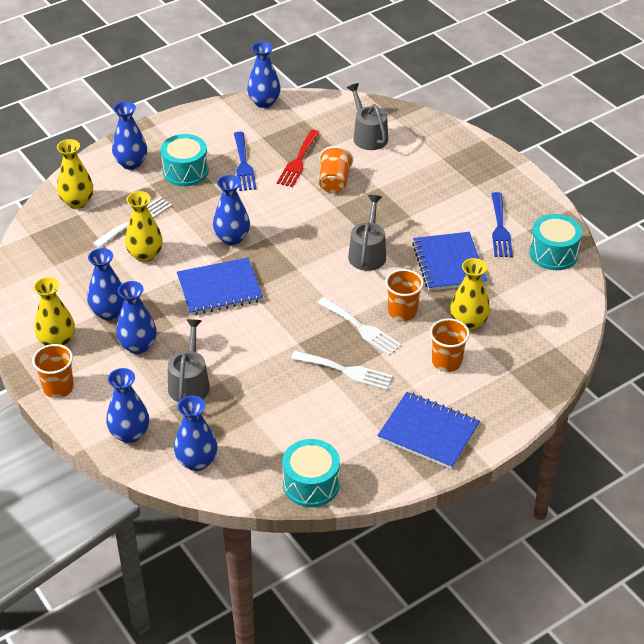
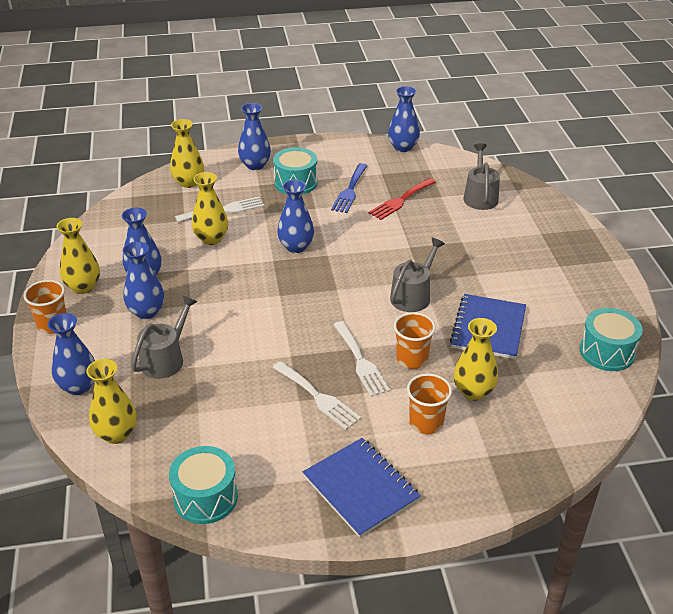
camera: 25 degrees right, 5 degrees down
(197, 461) = (116, 434): blue vase -> yellow vase
(219, 288) = (254, 285): blue notebook -> none
(334, 182) = (422, 226): orange cup -> none
(500, 228) = (562, 311): blue fork -> none

